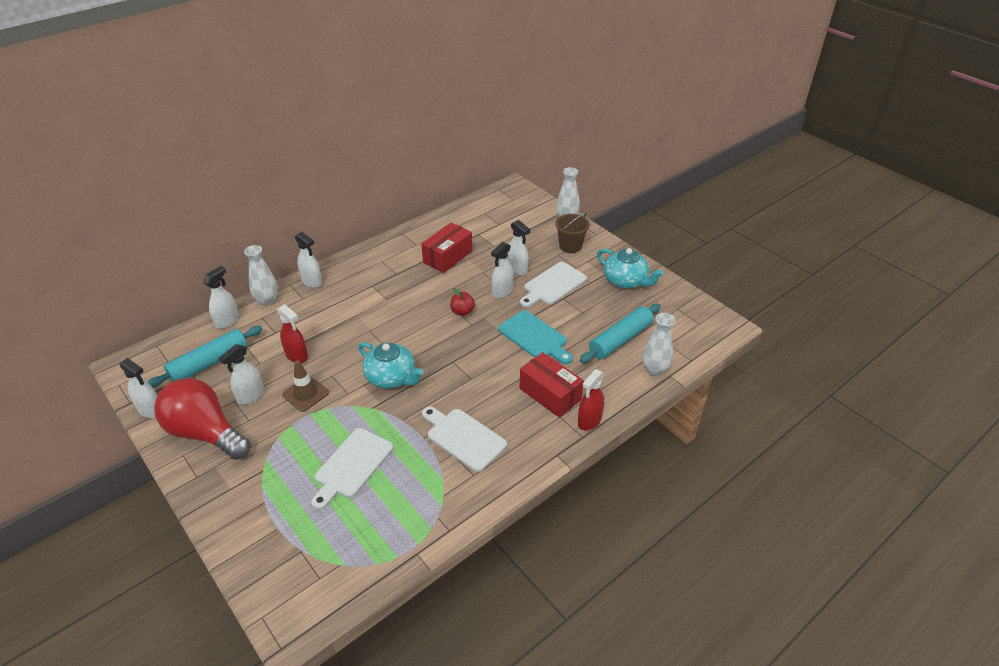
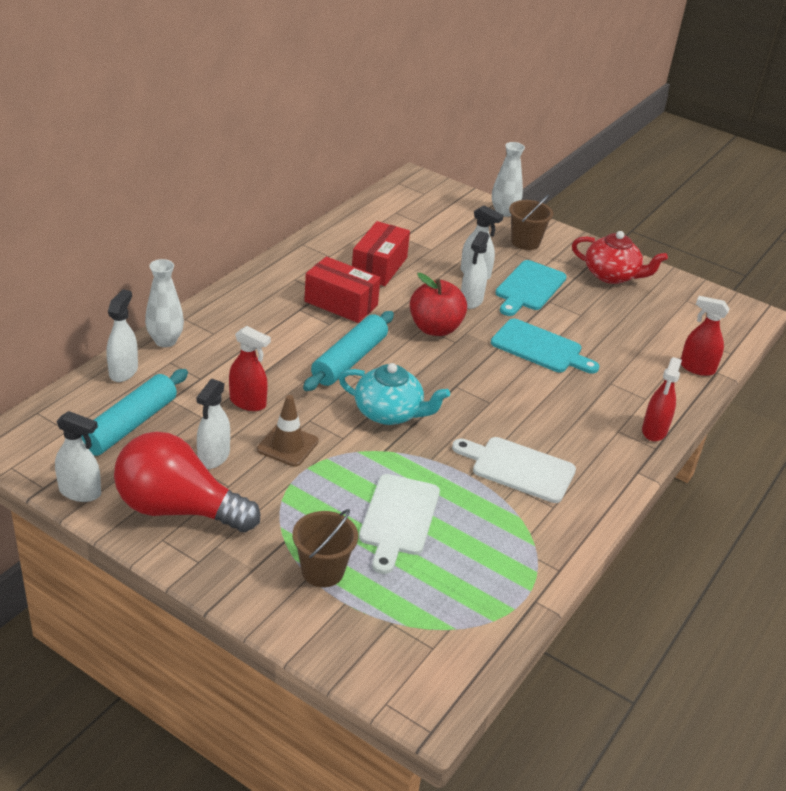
camera: 20 degrees left, 5 degrees down
(275, 499) = (323, 571): none -> brown bucket
(312, 281) = (214, 312): white spray bottle -> none
(462, 312) = (435, 328): red apple -> red apple, size x1.74
(550, 394) = (593, 408): red box -> red box (341, 303)
(553, 285) = (529, 288): white cutting board -> turquoise cutting board
(620, 339) = (641, 340): turquoise rolling pin -> turquoise rolling pin (349, 360)
(625, 281) = (612, 275): turquoise teapot -> red teapot
(654, 370) = (697, 368): white vase -> red spray bottle

